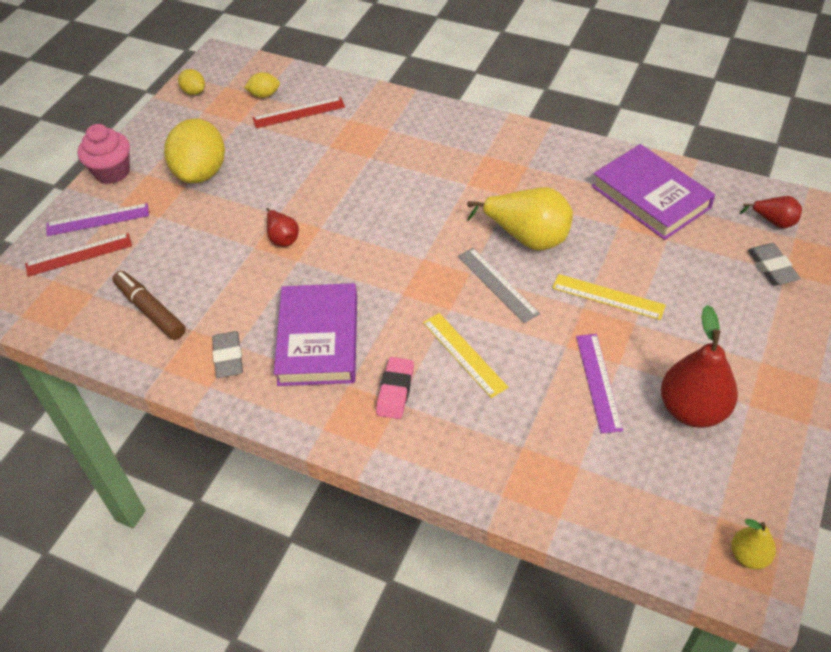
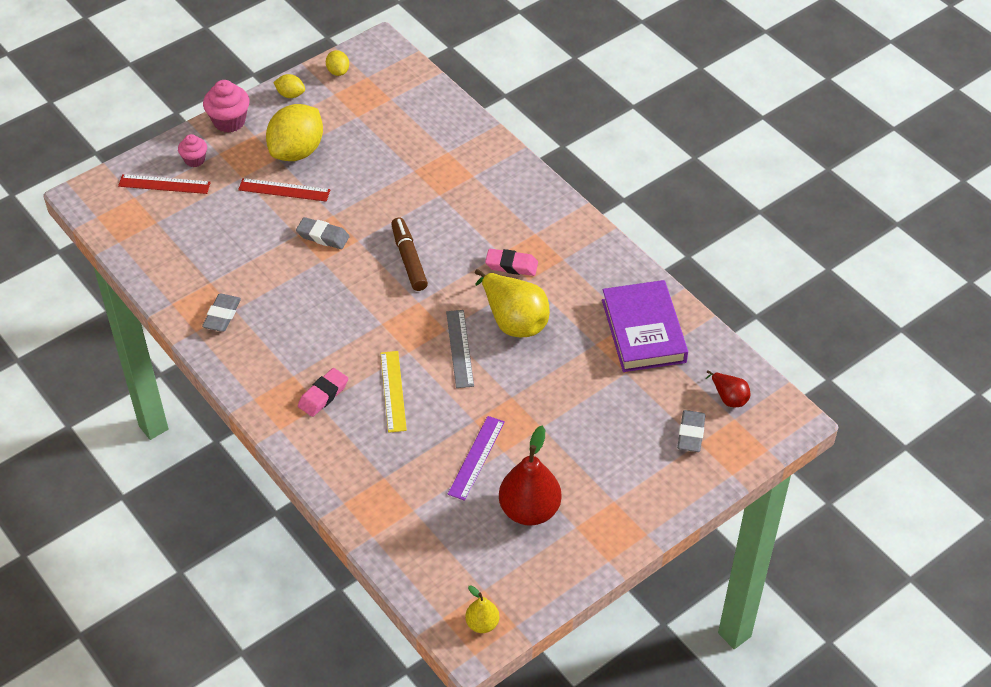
camera: 25 degrees right, 0 degrees up
(98, 220) = (194, 160): purple ruler -> pink cupcake
(150, 310) = (189, 253): brown marker -> brown marker (409, 259)
(264, 95) = (393, 99): yellow lemon -> yellow lemon (290, 95)
(282, 238) = (323, 236): red pear -> grey eraser
(299, 113) = (410, 128): red ruler -> red ruler (284, 190)
(318, 339) = (295, 331): purple book -> none
(485, 190) = (511, 265): none -> pink eraser
(608, 296) = (538, 397): yellow ruler -> none

